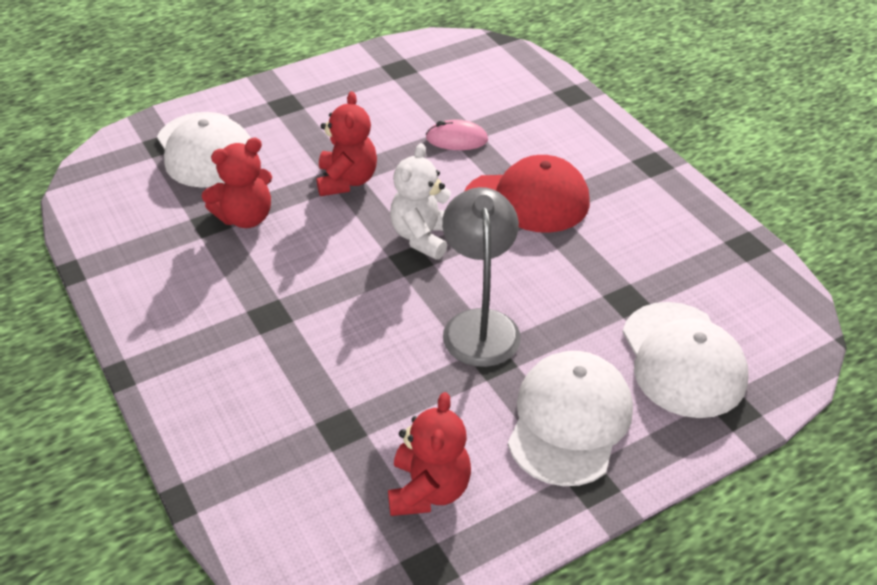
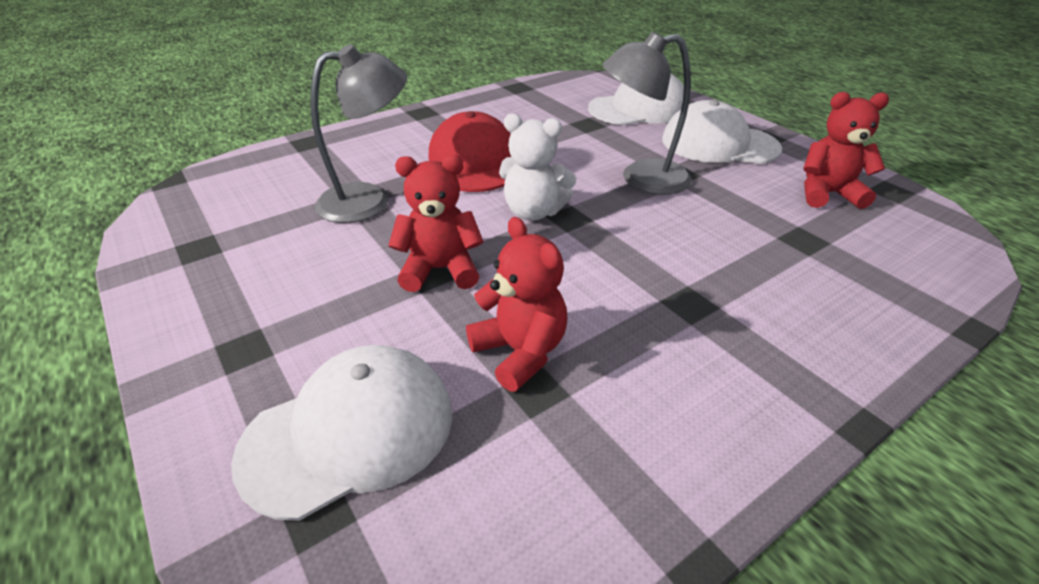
camera: 95 degrees left, 5 degrees down
(457, 139) = (369, 200): pink mouse -> grey lamp

